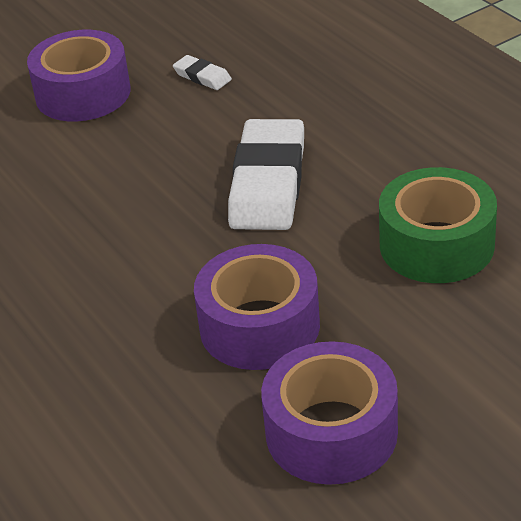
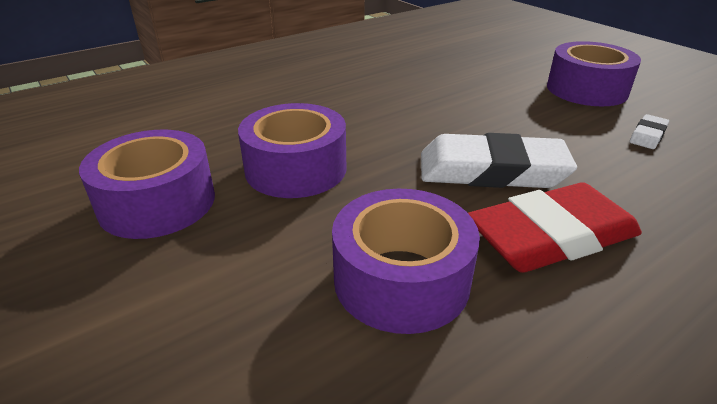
camera: 85 degrees right, 5 degrees down
(373, 161) = (551, 236): none -> red eraser
(436, 245) = (401, 279): green tape -> purple tape

